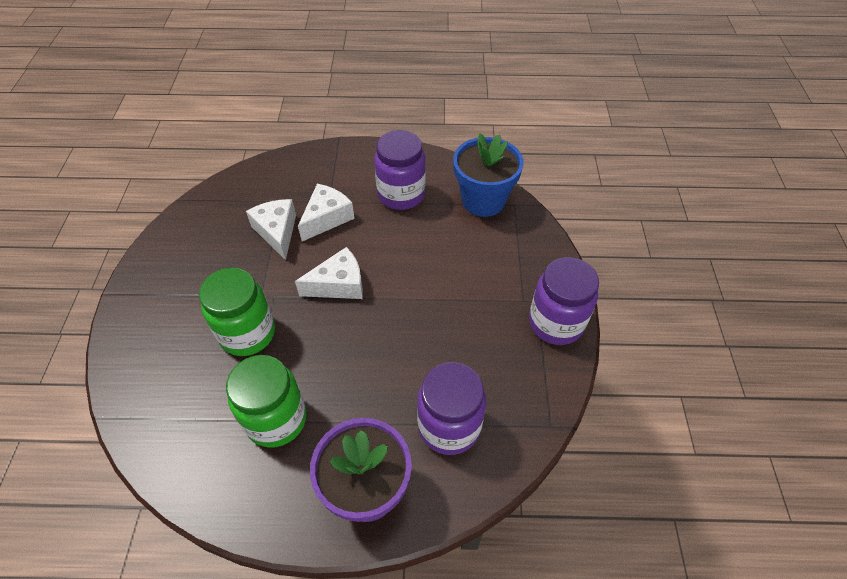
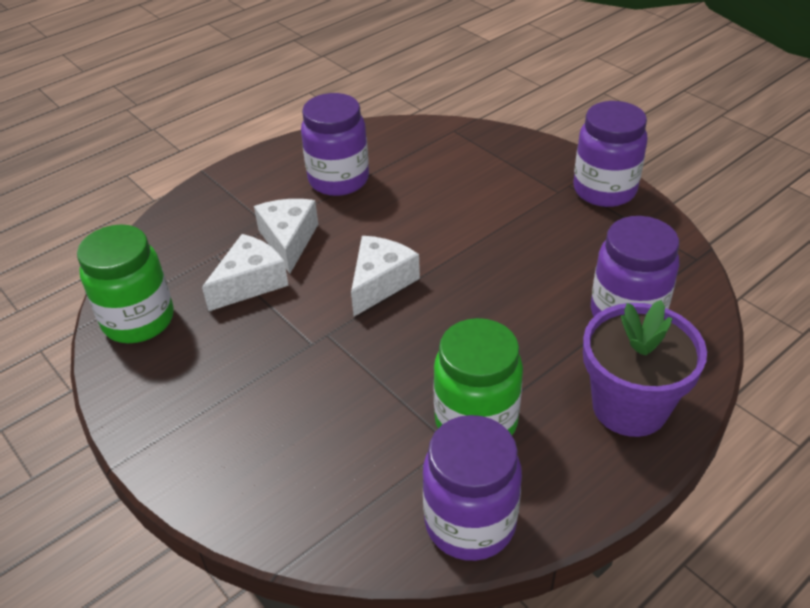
camera: 40 degrees left, 10 degrees down
(199, 477) = (470, 523): none -> purple jar
(247, 333) = (345, 380): green jar -> green jar (138, 320)
(277, 232) = (250, 282): white cheese -> white cheese turned 105 degrees clockwise
(483, 200) = (423, 142): blue flower pot -> none

